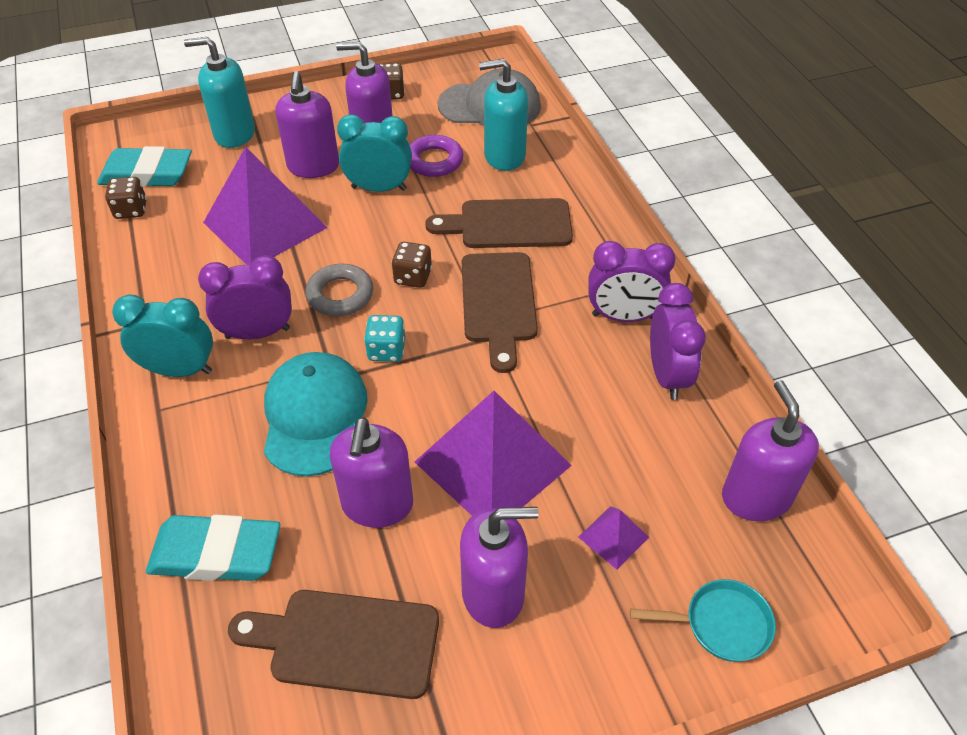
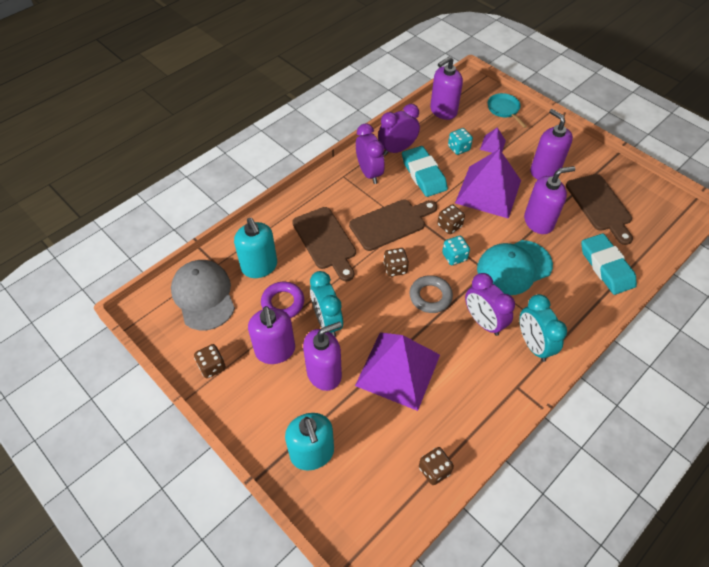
camera: 115 degrees left, 5 degrees up
(147, 174) = (391, 488): turquoise eraser -> turquoise eraser (423, 174)
(449, 371) = (449, 226): none -> brown dice
(629, 471) = (458, 148): none -> turquoise dice

